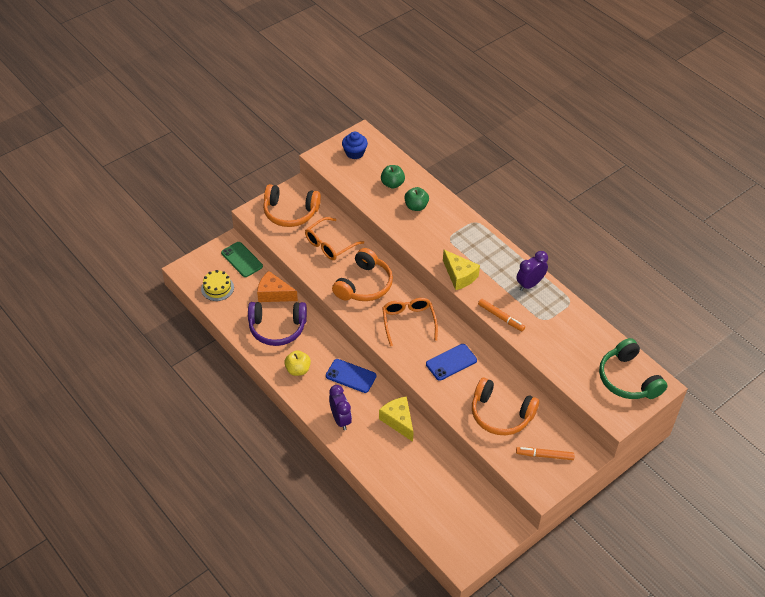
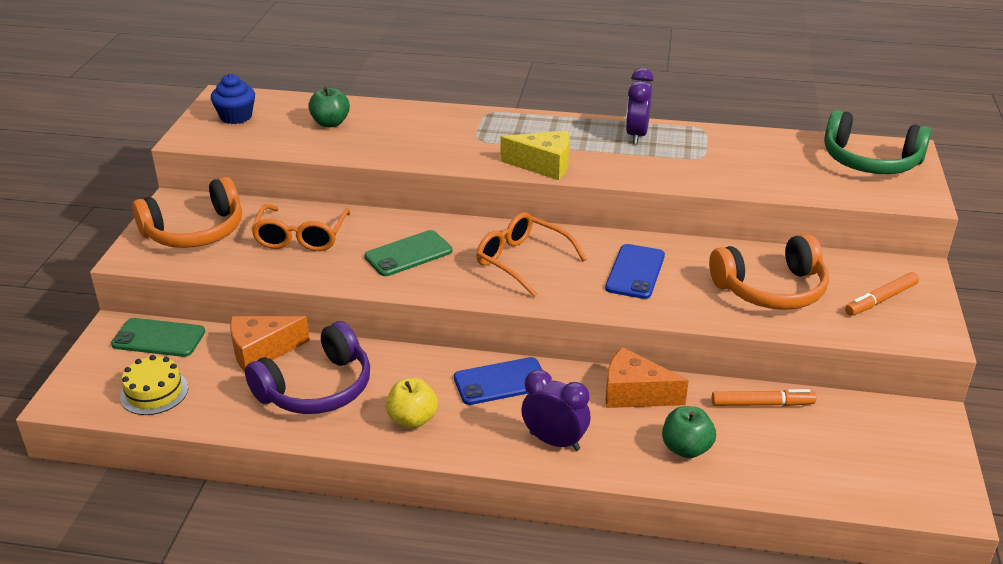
camera: 40 degrees left, 15 degrees down
(364, 285) = (408, 254): orange headphones -> green phone
(398, 421) = (634, 394): yellow cheese -> orange cheese
(416, 206) = (392, 130): green apple -> green apple (686, 448)
(501, 317) = (652, 178): orange marker -> orange marker (762, 404)

